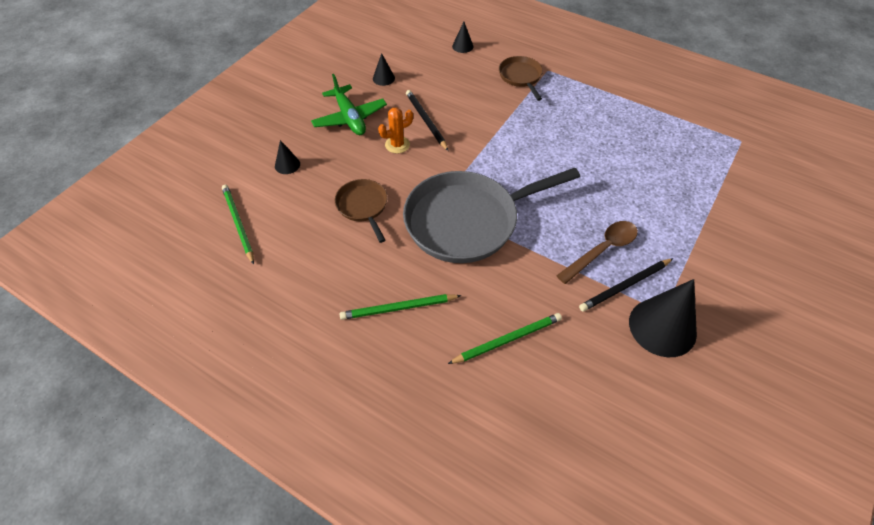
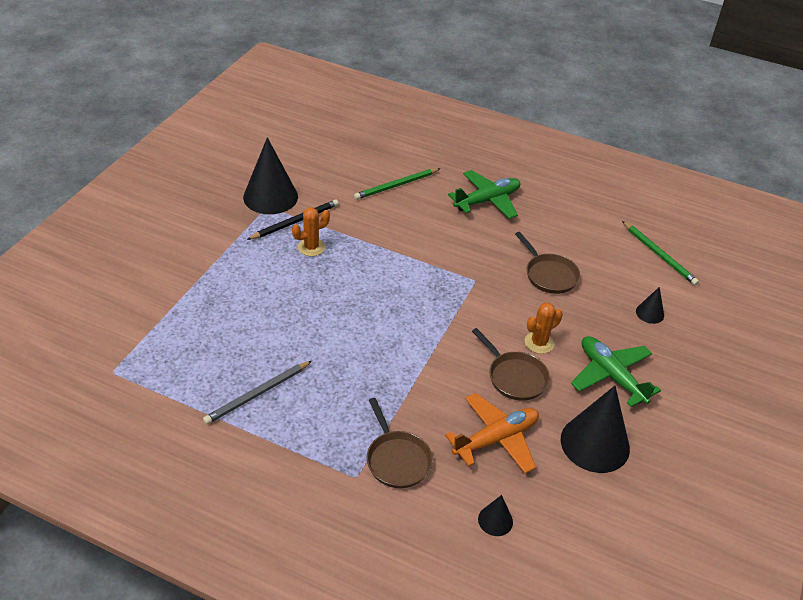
camera: 170 degrees right, 10 degrees down
(383, 78) = (595, 443): black cone -> black cone, size x2.13
(398, 308) = (487, 201): green pencil -> green plane
(426, 121) = (514, 377): black pencil -> brown pan
(451, 84) = (496, 439): none -> orange plane
(467, 221) = (442, 266): grey pan -> none
(602, 250) = (311, 247): brown spoon -> orange cactus
(623, 119) = (257, 394): none -> grey pencil

